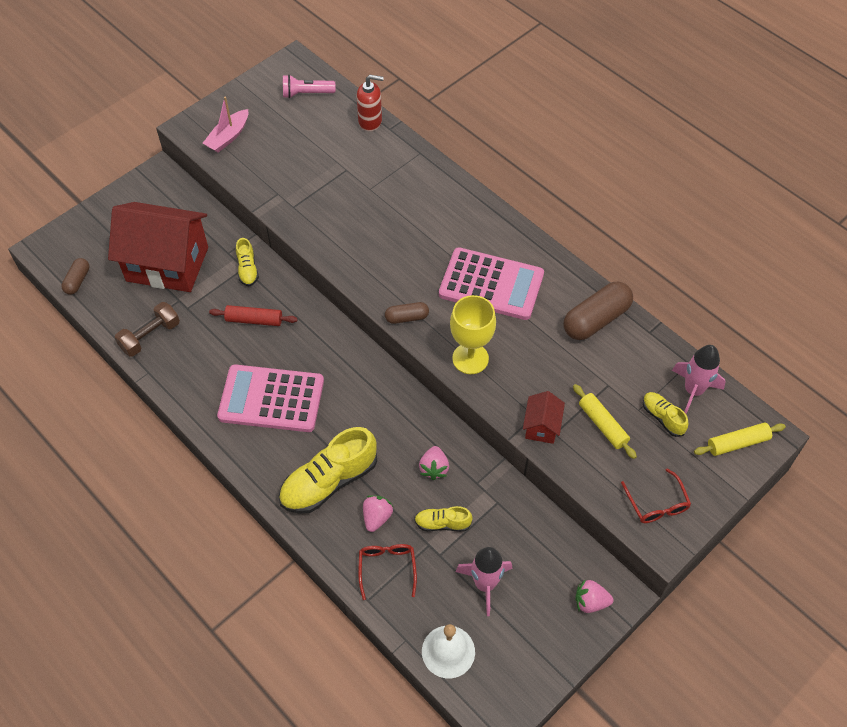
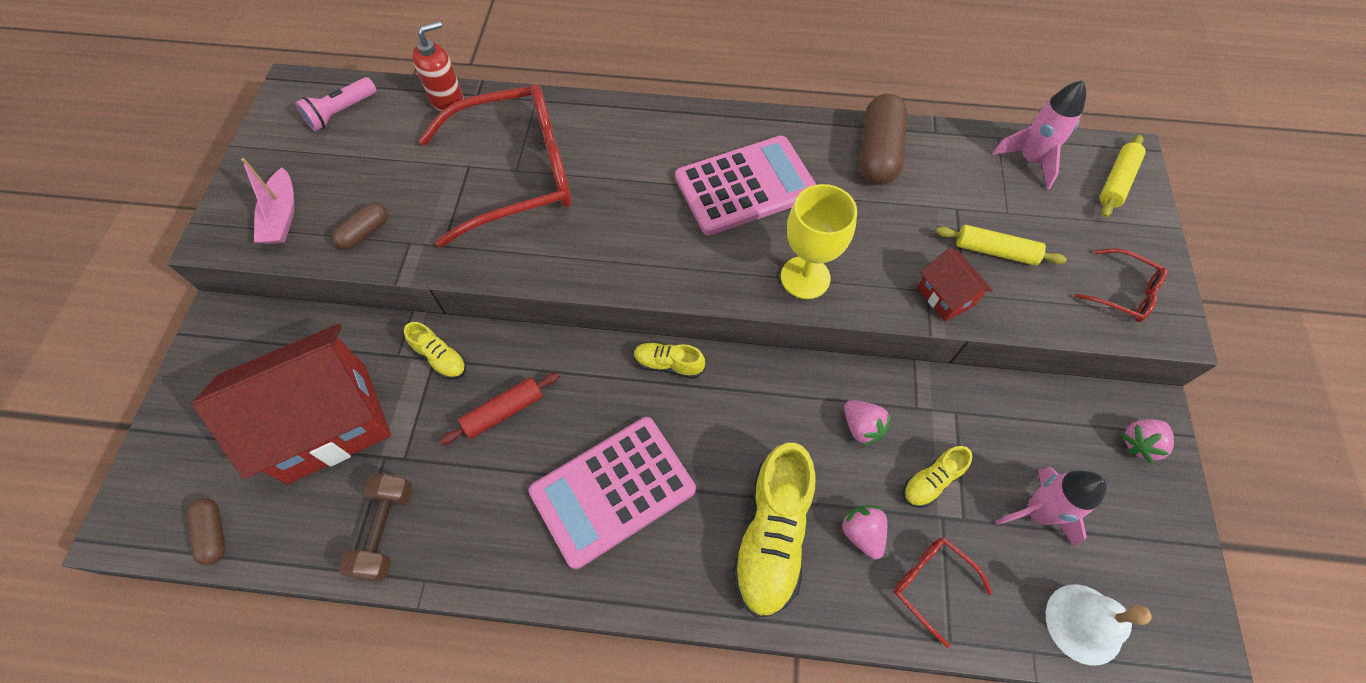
camera: 40 degrees left, 5 degrees up
(367, 191) = (516, 174): none -> red glasses
(407, 317) = (695, 281): brown capsule -> brown capsule (365, 232)
(662, 417) = (1035, 204): yellow shoe -> yellow shoe (668, 364)

